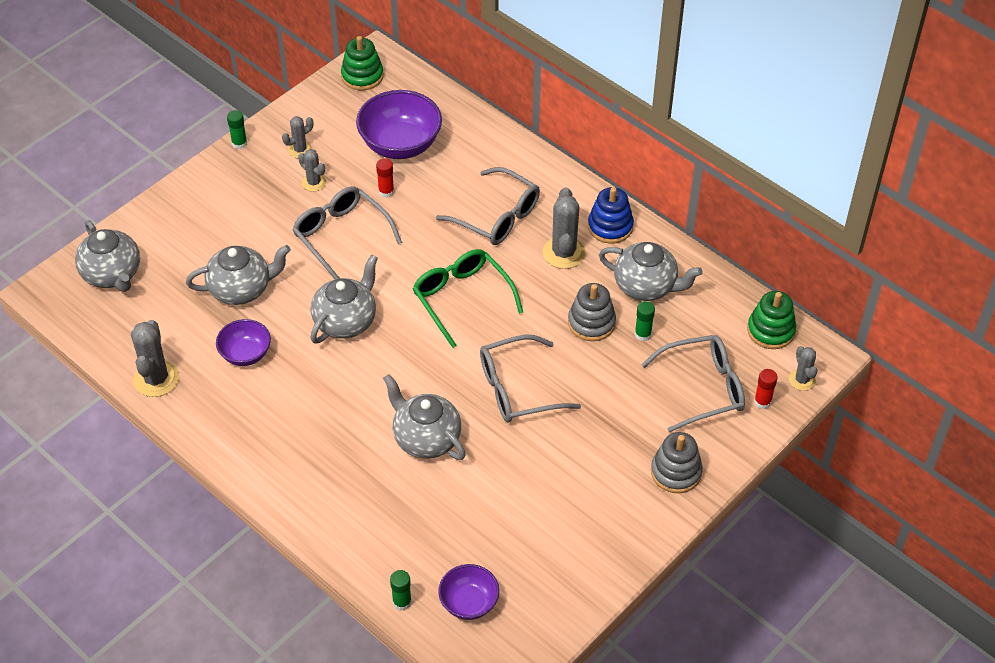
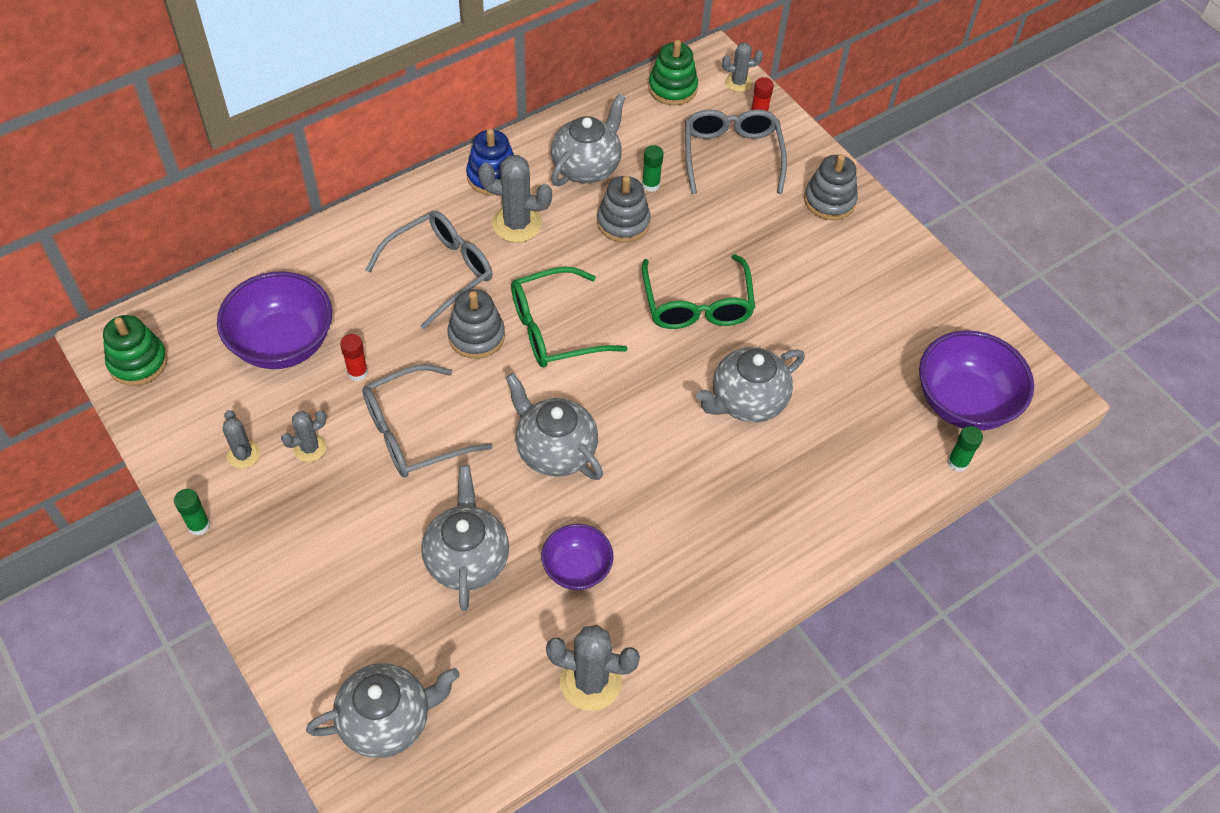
camera: 80 degrees left, 5 degrees up
(440, 252) = (476, 336): none -> grey stacking toy
(469, 603) = (964, 402): purple bowl -> purple bowl, size x1.72
(517, 389) = (697, 305): grey glasses -> green glasses

